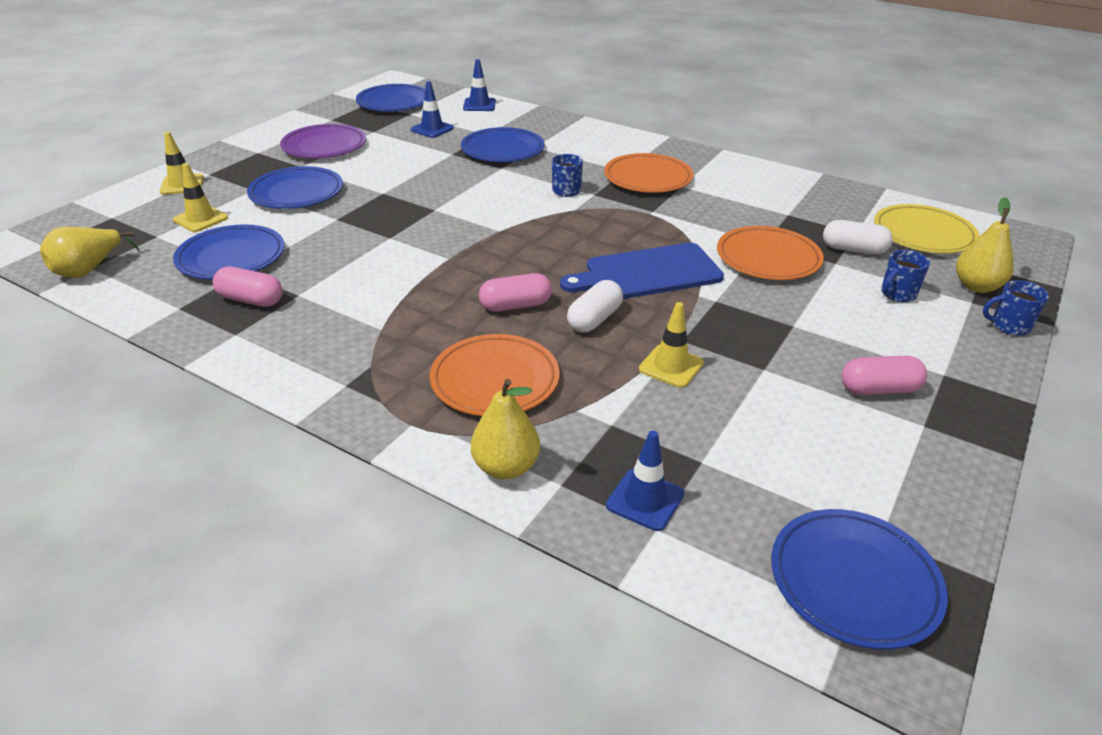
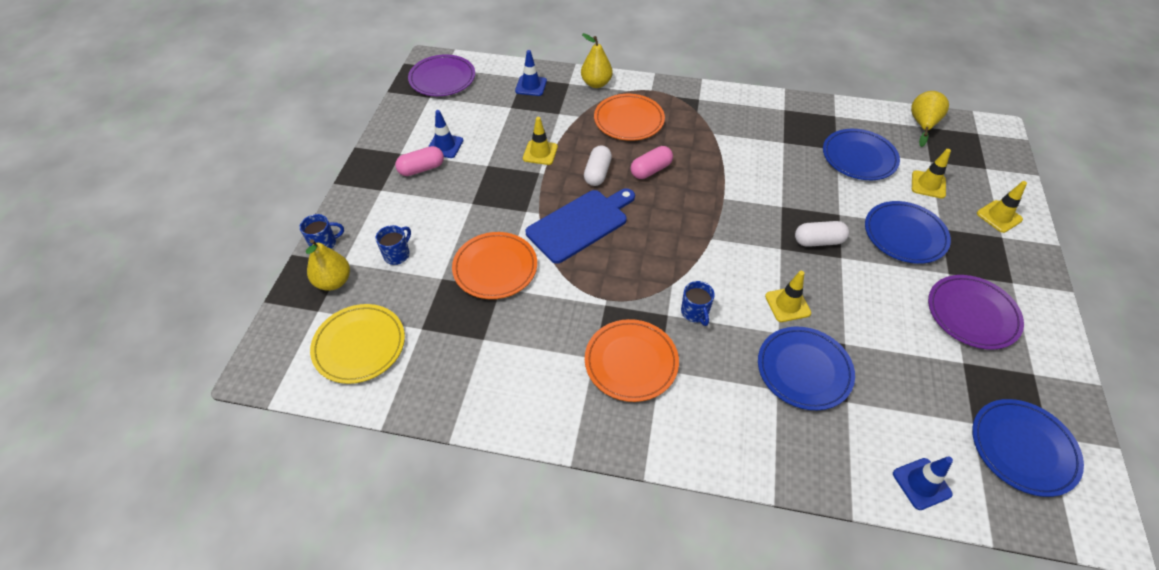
camera: 160 degrees right, 15 degrees up
(251, 300) = (804, 131): pink capsule -> none
(432, 129) = (912, 391): blue traffic cone -> blue traffic cone (445, 146)
(474, 178) = (787, 304): none -> yellow traffic cone
(853, 249) = (425, 301): white capsule -> white capsule (818, 241)
(854, 581) = (442, 79): blue plate -> purple plate

